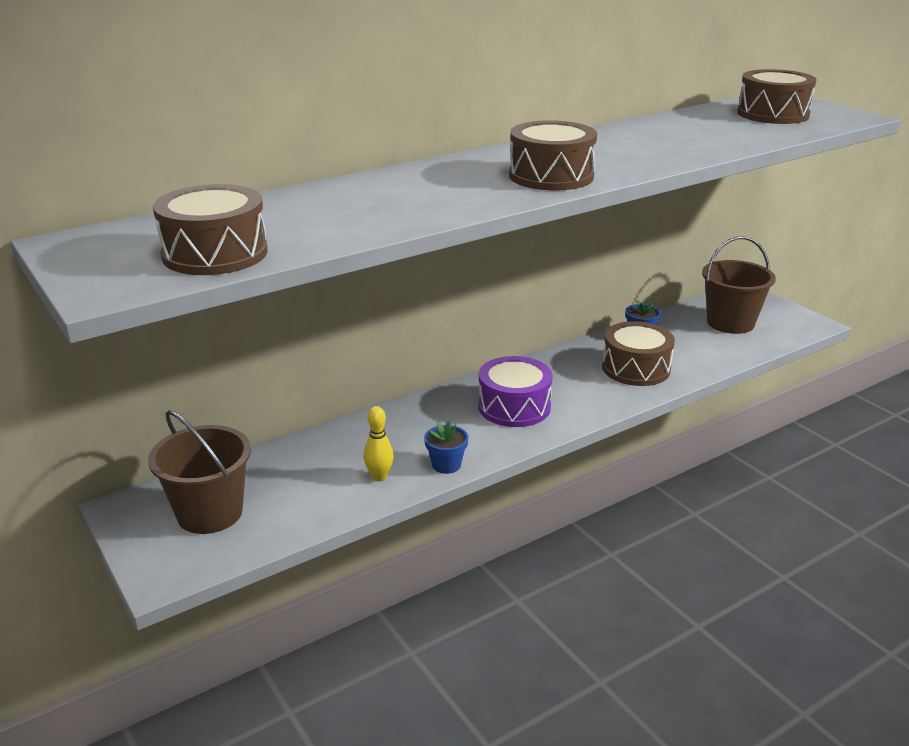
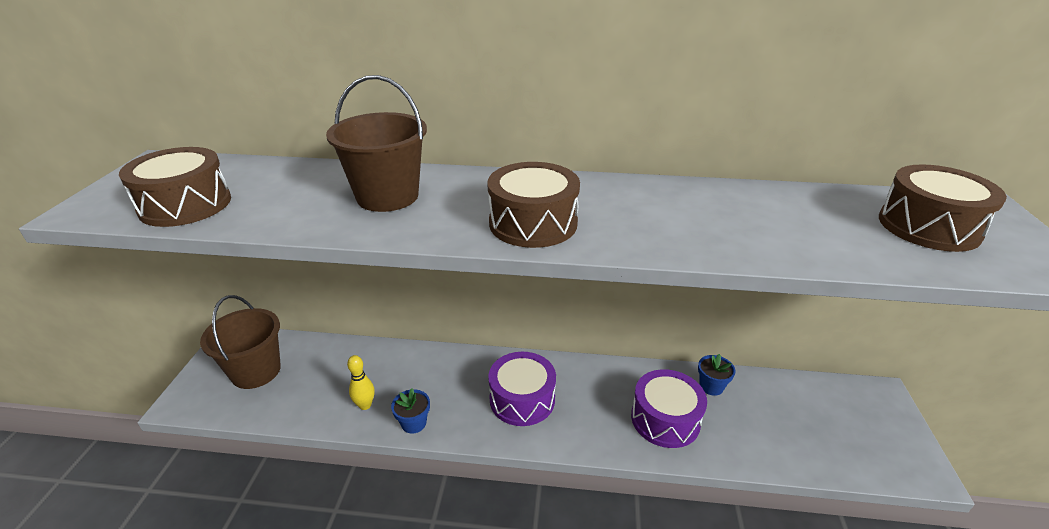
camera: 40 degrees right, 5 degrees up
(636, 368) = (665, 419): brown drum -> purple drum
(730, 323) = (822, 420): brown bucket -> brown bucket (387, 196)

